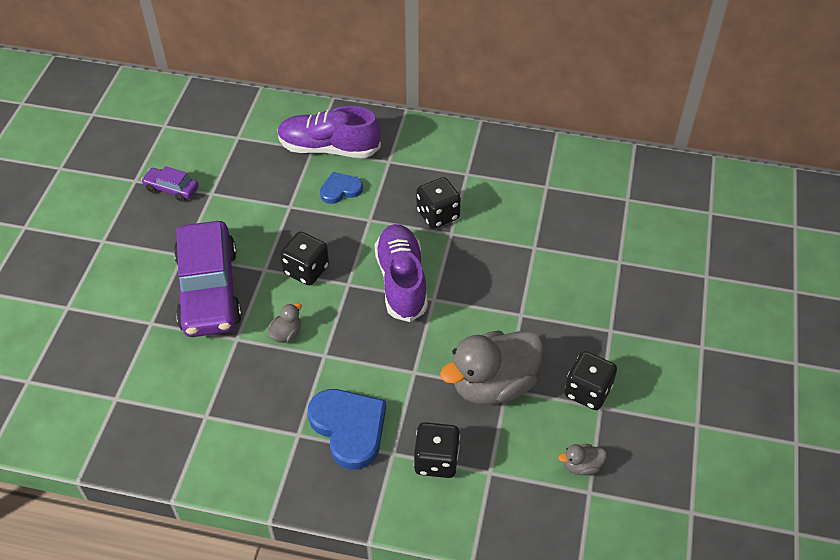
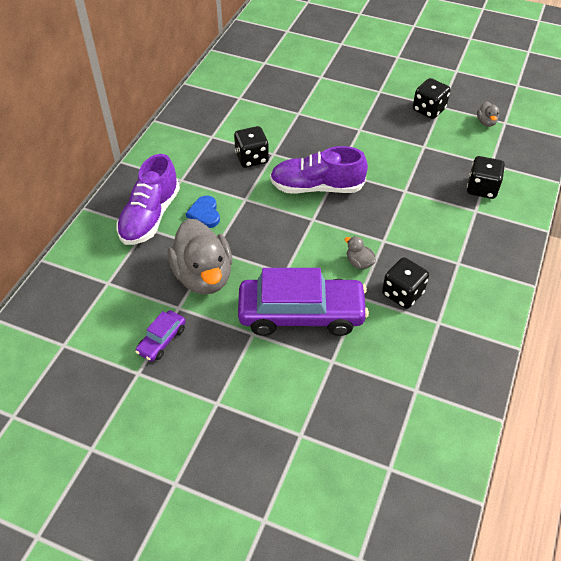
camera: 80 degrees left, 0 degrees up
(306, 270) = (292, 244): black dice -> black dice (402, 293)
(349, 428) = (453, 232): blue heart -> none
(493, 385) = (420, 152): grey duck -> grey duck (203, 276)

